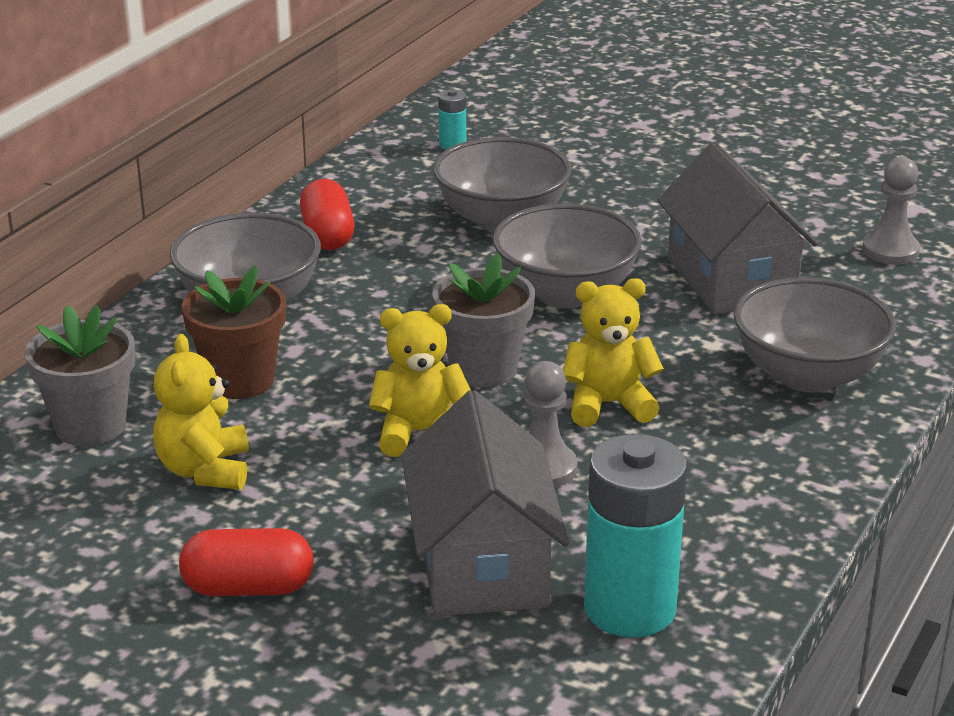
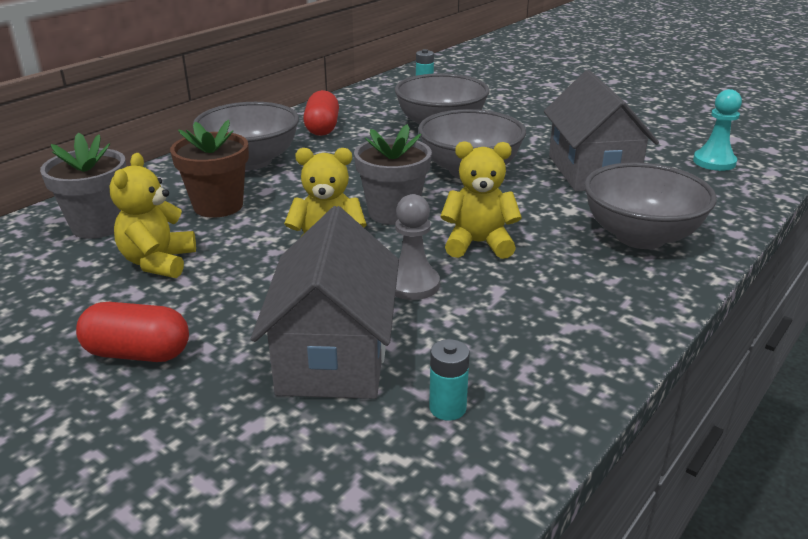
camera: 10 degrees right, 0 degrees up
(630, 608) = (447, 408): turquoise battery -> turquoise battery, size x0.45
(890, 251) = (714, 162): grey pawn -> turquoise pawn

